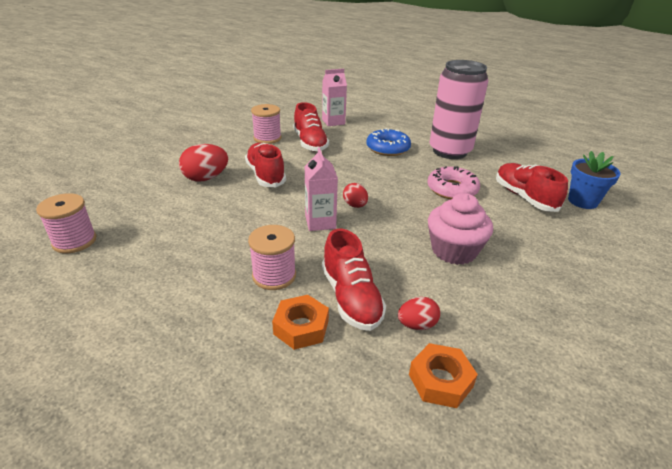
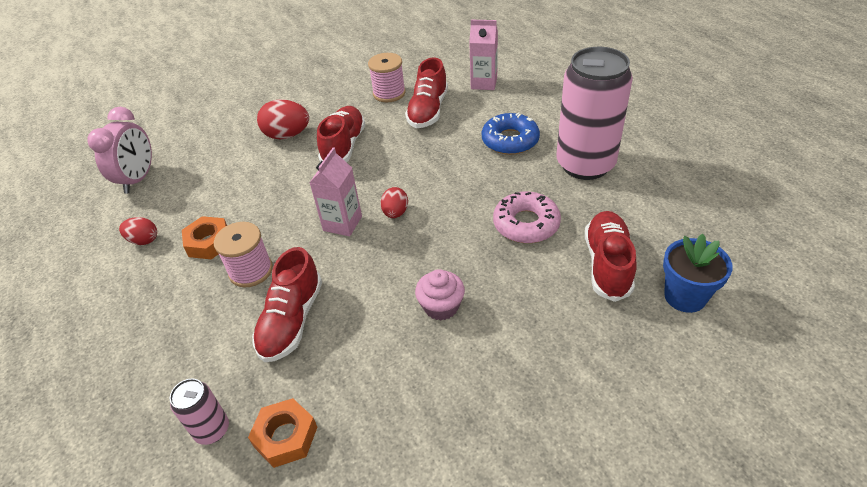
camera: 35 degrees right, 10 degrees up
(74, 241) = (138, 179): pink spool -> pink clock
(301, 327) = (227, 332): orange nut -> orange nut (209, 242)
(371, 406) = (212, 430): none -> pink can
(417, 325) = (320, 374): red egg -> red egg (144, 240)
(454, 250) = (441, 306): pink cupcake -> pink cupcake, size x0.66

